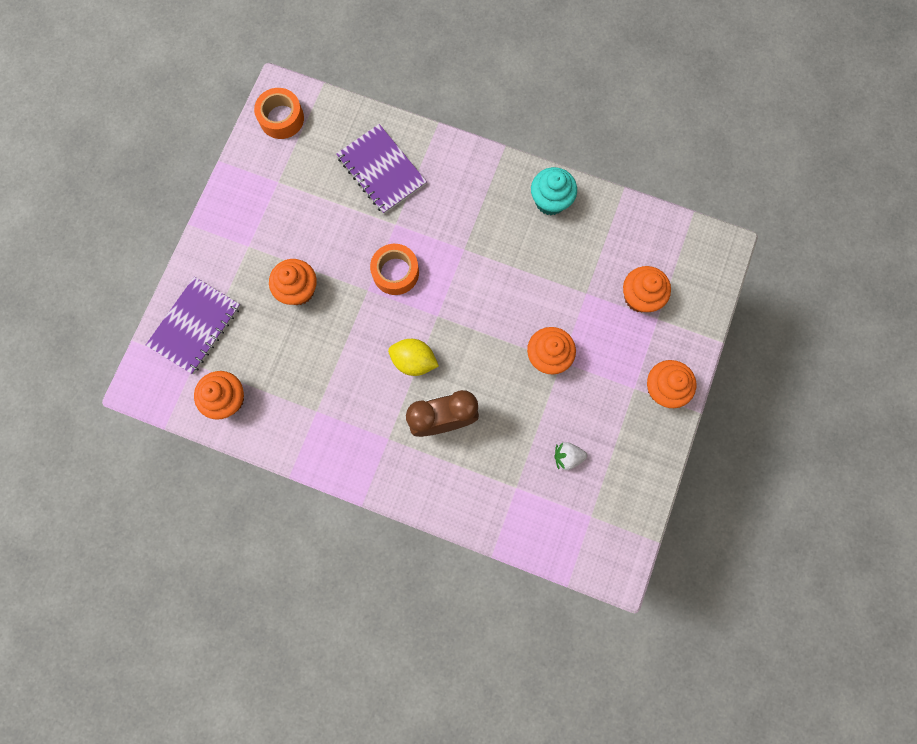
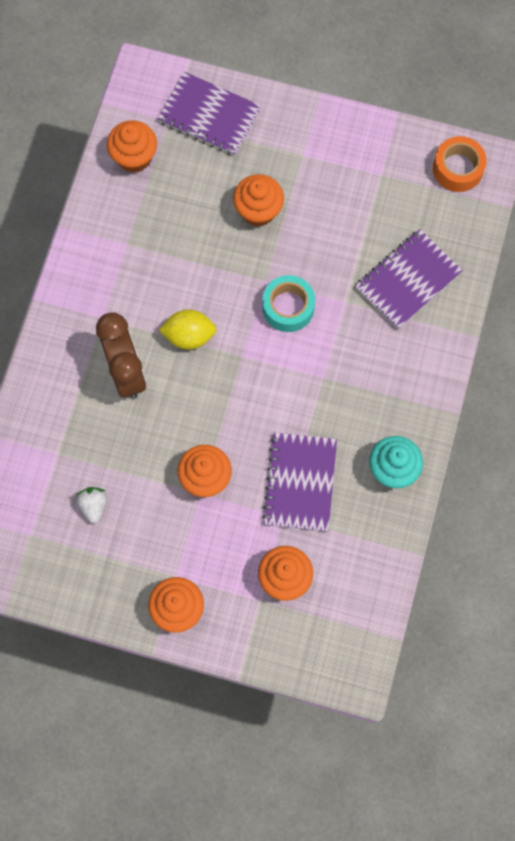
camera: 85 degrees right, 5 degrees down
(395, 272) = (288, 307): orange tape -> turquoise tape
(414, 361) = (189, 336): yellow lemon -> yellow lemon turned 75 degrees clockwise
(557, 277) = (300, 483): none -> purple notebook

